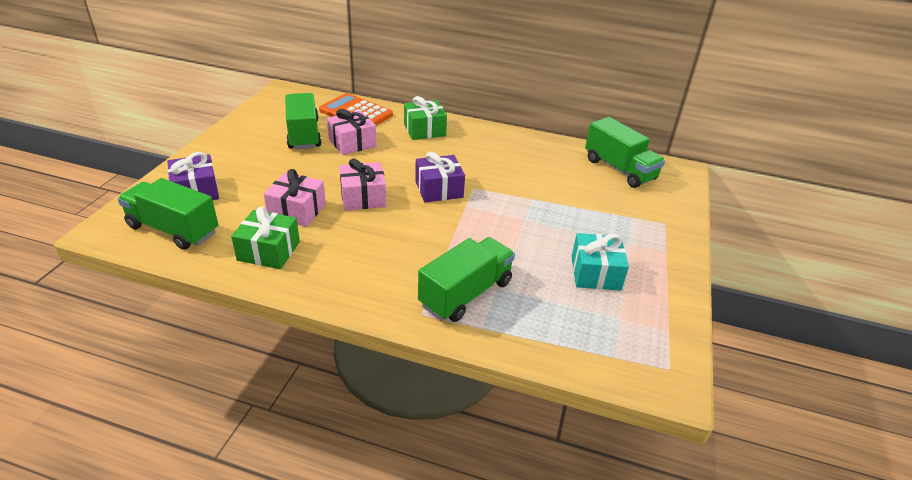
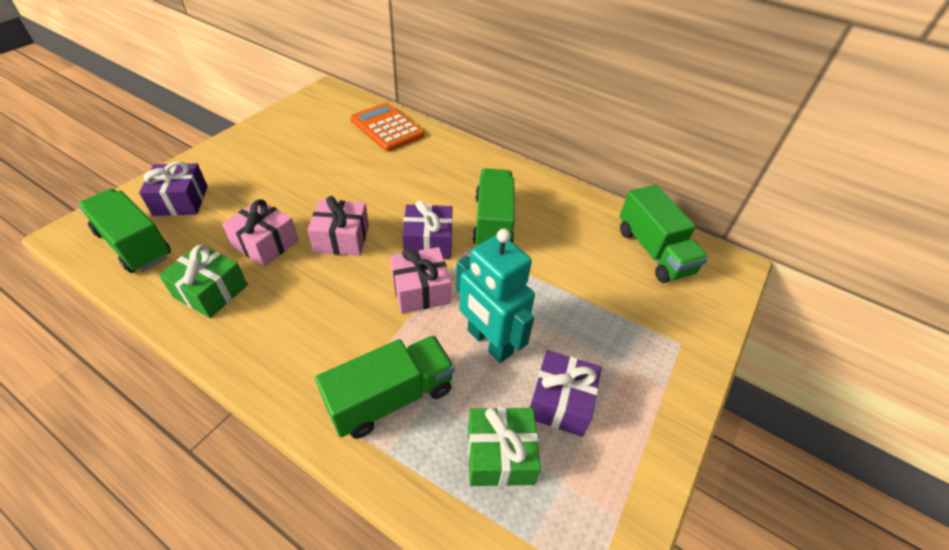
camera: 15 degrees right, 10 degrees up
(303, 134) = (321, 147): green truck -> green truck (493, 222)
(352, 143) = (365, 165): pink gift -> pink gift (421, 290)
(424, 130) = (449, 160): green gift -> green gift (500, 455)
(523, 246) = (489, 342): none -> turquoise robot
(595, 273) = (560, 402): turquoise gift -> purple gift

